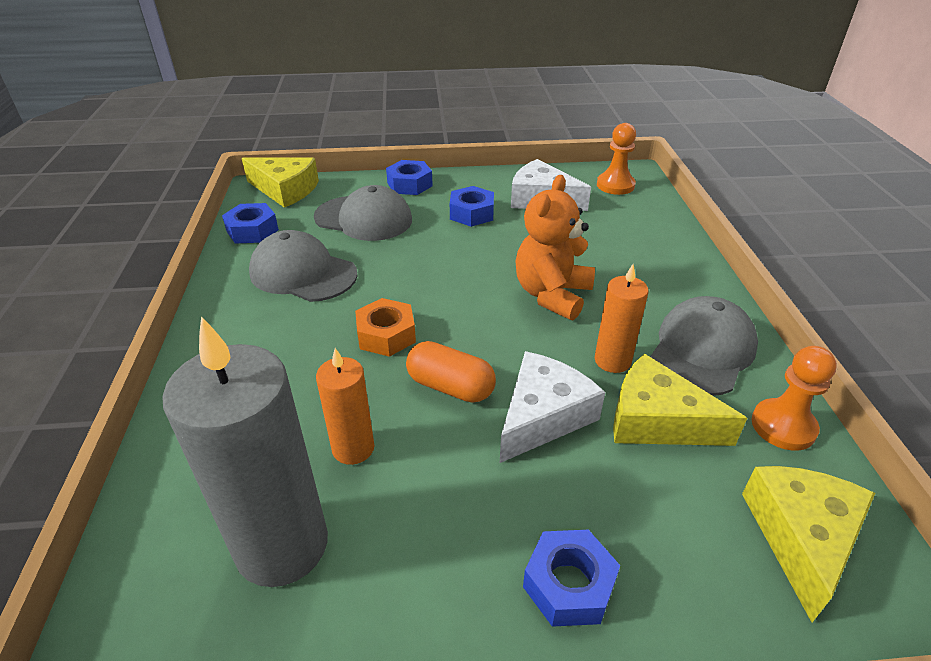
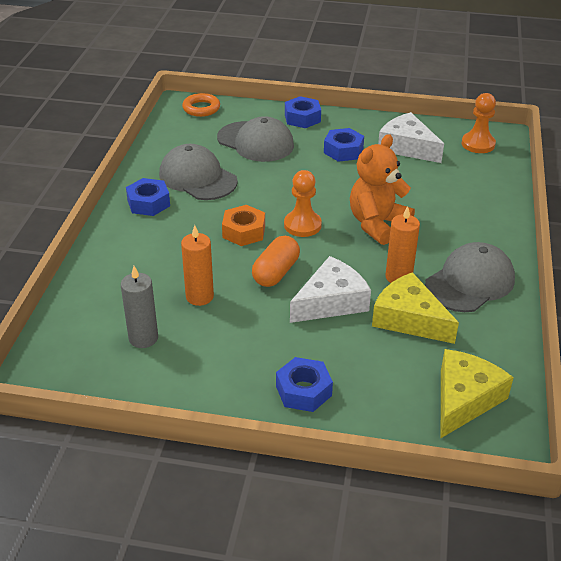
camera: 15 degrees right, 0 degrees up
(252, 231) = (168, 139): blue nut -> blue nut (148, 203)
(282, 545) = (143, 338): grey candle -> grey candle, size x0.53
(285, 190) = (201, 108): yellow cheese -> orange ring
(450, 387) = (276, 272): orange capsule -> orange capsule turned 75 degrees clockwise
(783, 426) = (497, 339): orange pawn -> orange pawn (302, 225)

